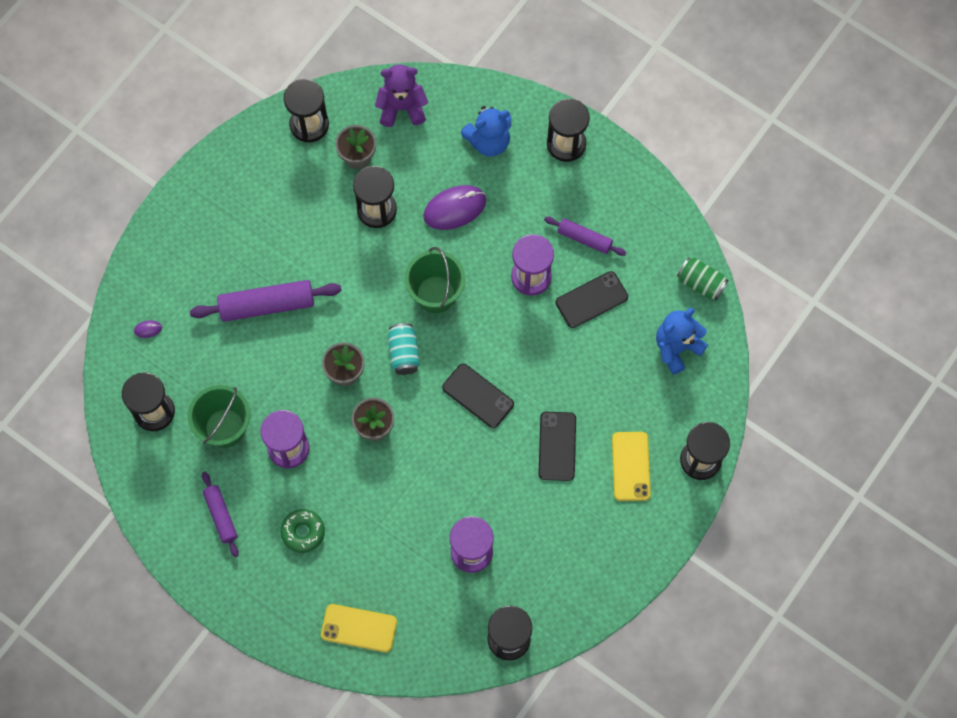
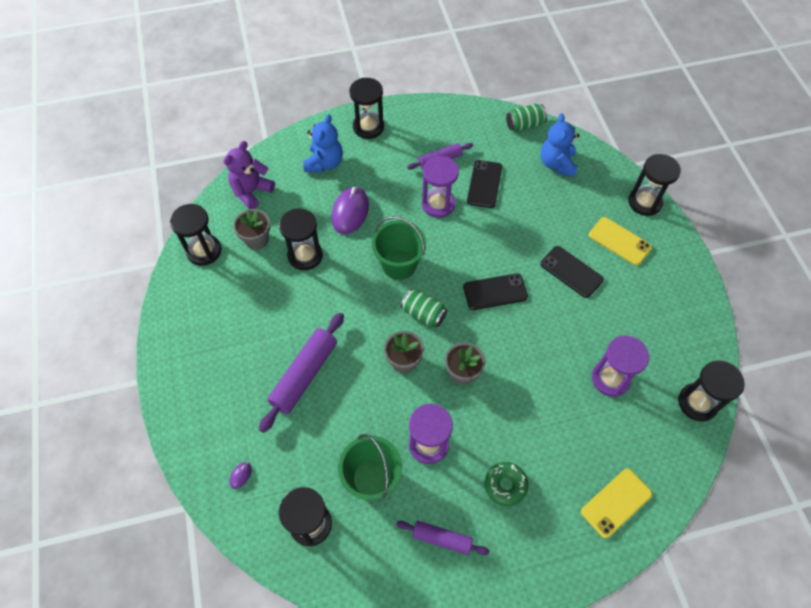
camera: 50 degrees left, 10 degrees down
(404, 353) = (423, 314): turquoise can -> green can

